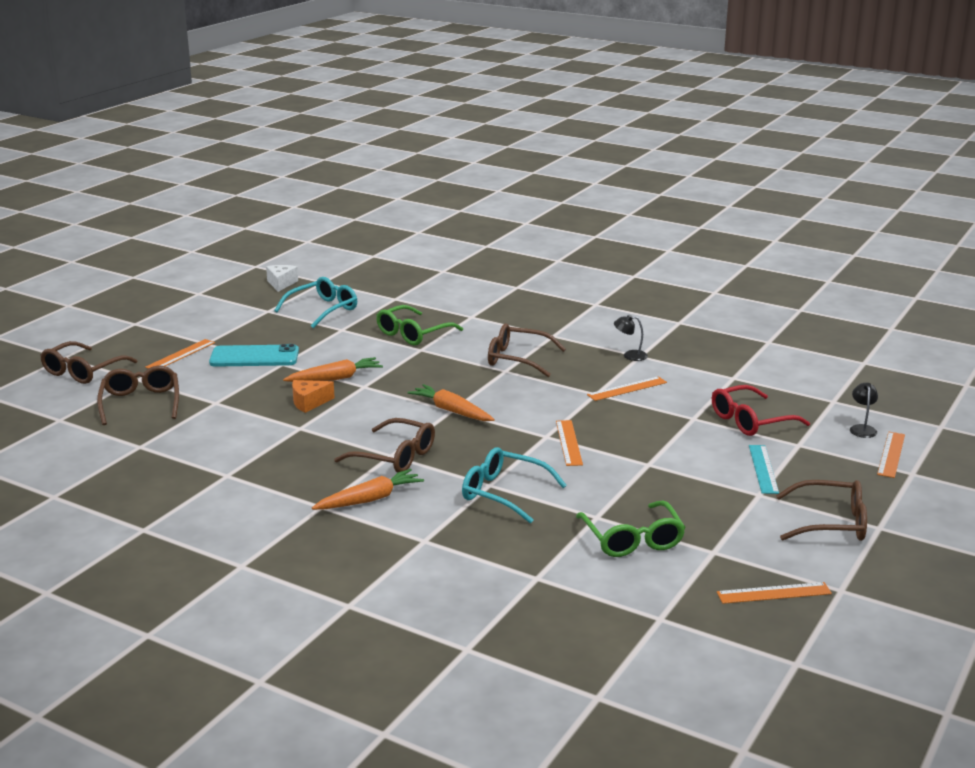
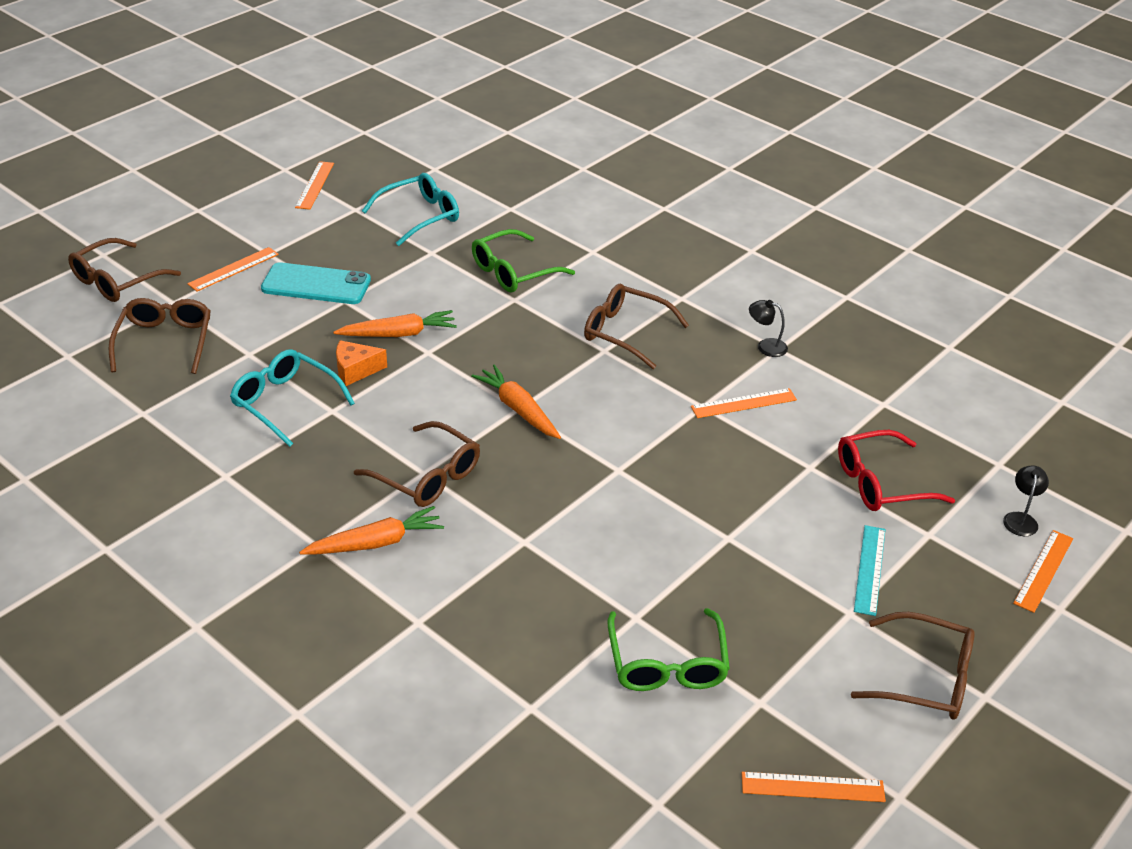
camera: 10 degrees right, 15 degrees up
(281, 283) = (385, 165): white cheese -> none
(504, 493) = (537, 559): turquoise glasses -> turquoise glasses (286, 403)
(568, 442) = (642, 485): orange ruler -> orange ruler (314, 185)

